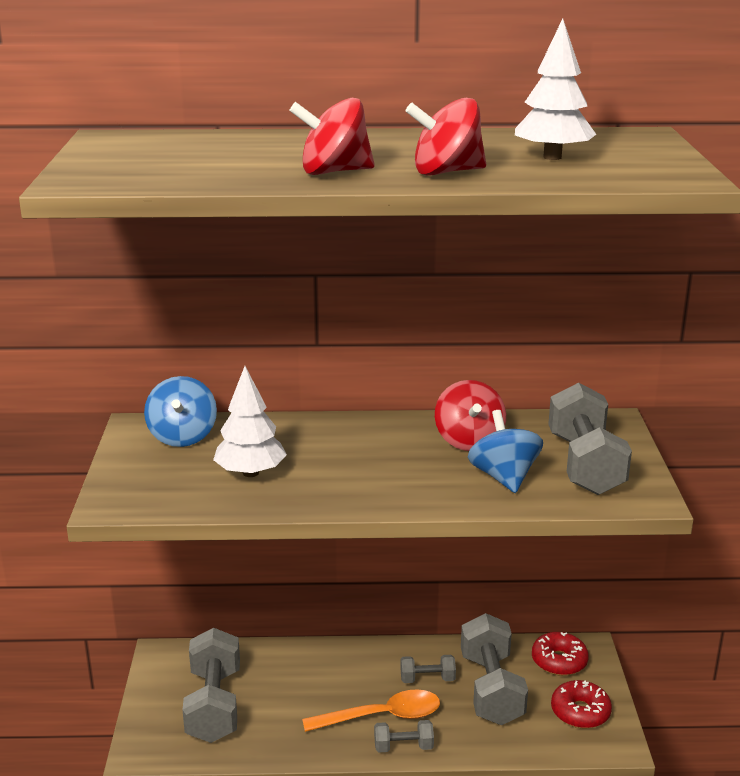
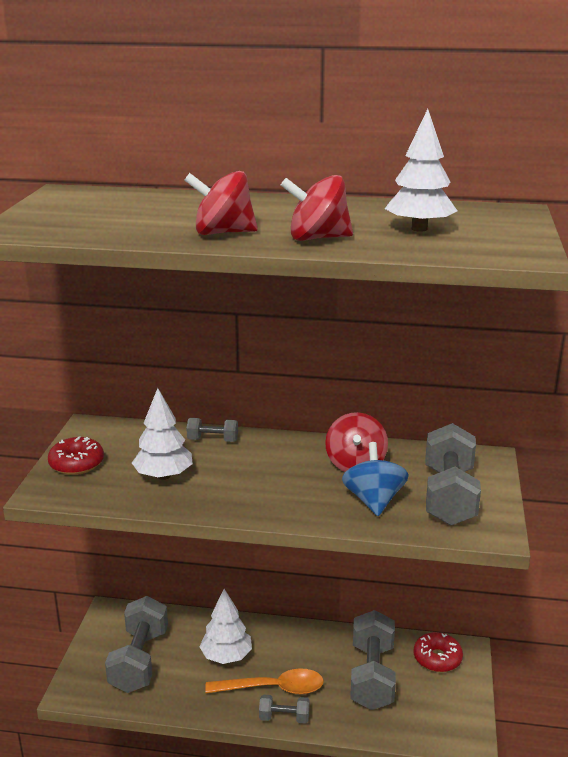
camera: 10 degrees right, 0 degrees up
(182, 436) = (121, 439): blue spinning top -> none
(317, 688) = (226, 656): none -> white tree
(427, 679) = (320, 660): grey dumbbell -> grey dumbbell (213, 440)
(580, 712) = (444, 707): red donut -> red donut (76, 464)

